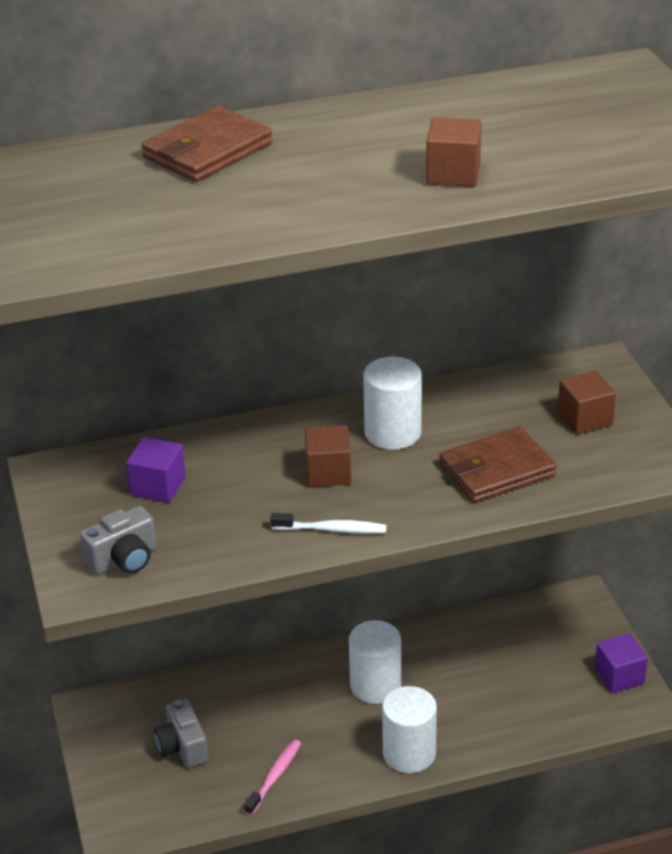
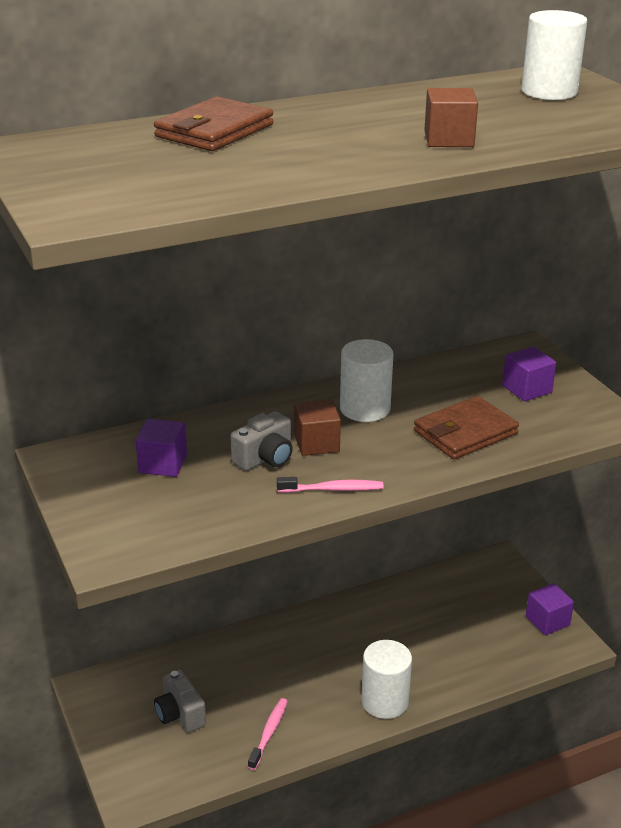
camera: 10 degrees left, 5 degrees down
(124, 559) = (144, 527): grey camera -> grey camera (265, 458)
(332, 529) = (333, 489): white toothbrush -> pink toothbrush
(375, 685) = (342, 646): white cylinder -> white cylinder (549, 92)
(585, 419) = (527, 389): brown cube -> purple cube

